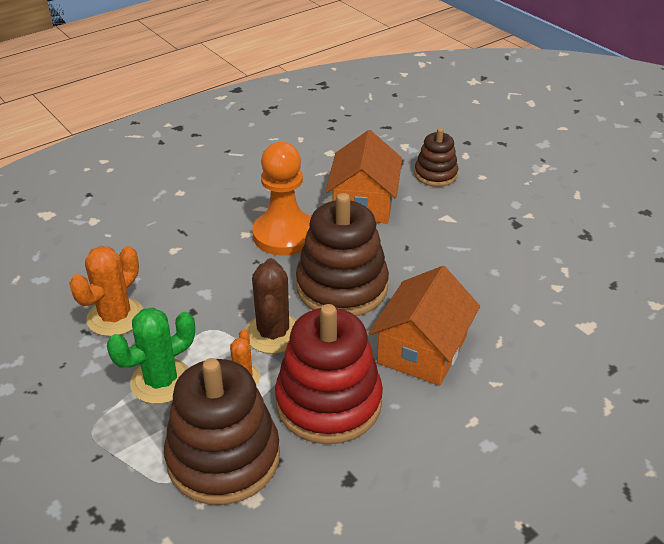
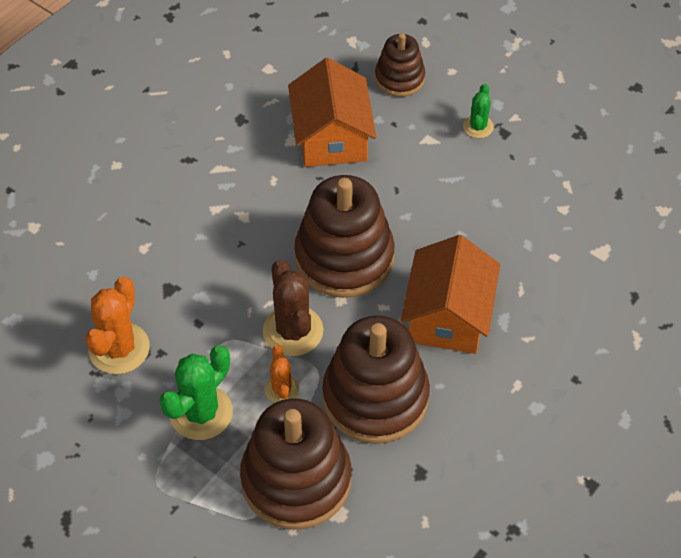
camera: 15 degrees left, 15 degrees up
(284, 235) = (259, 201): orange pawn -> none
(328, 403) = (375, 397): red stacking toy -> brown stacking toy
(493, 216) = (478, 127): none -> green cactus

